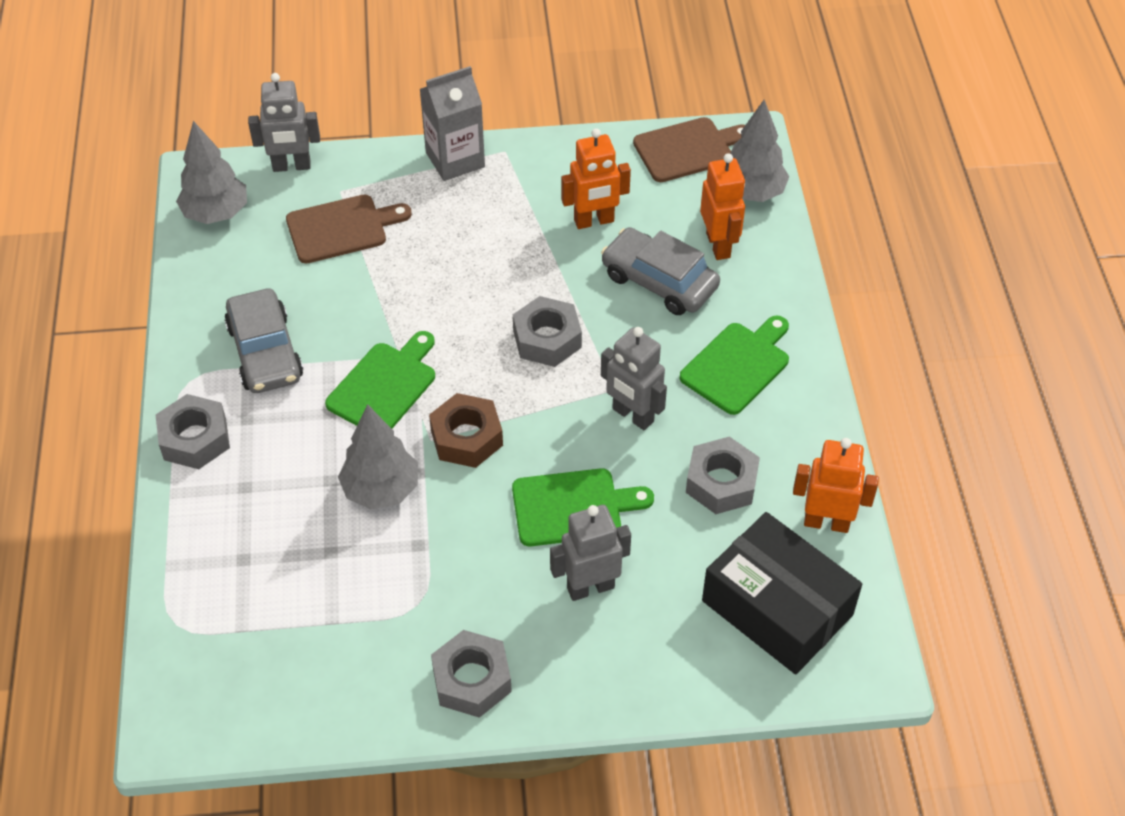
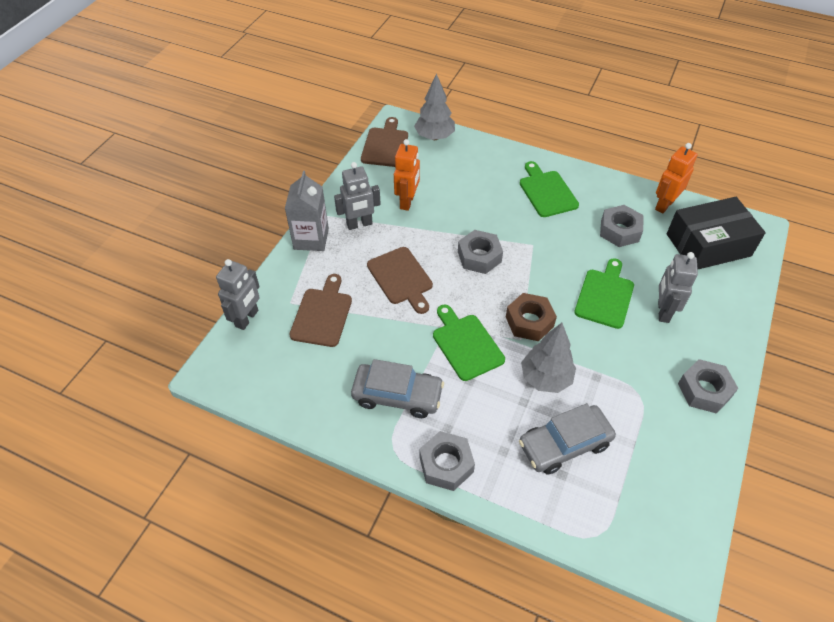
camera: 60 degrees left, 0 degrees up
(216, 213) = (254, 376): grey tree -> none
(451, 275) = (401, 278): none -> brown cutting board
(632, 415) = (555, 245): grey robot -> grey robot (359, 224)
(659, 281) = (470, 195): grey car -> grey car (564, 444)
(718, 245) = (461, 163): orange robot -> none

